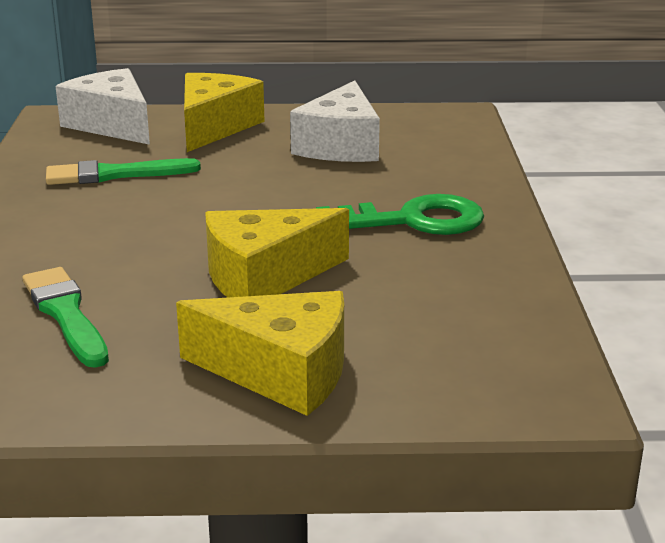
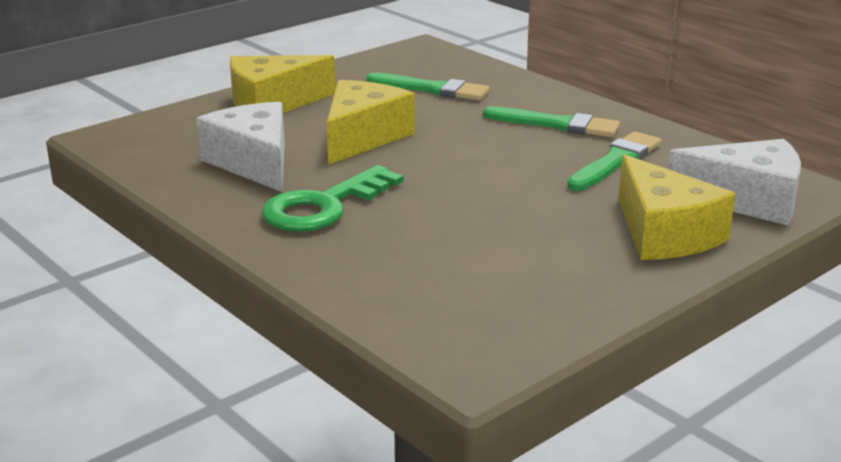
camera: 140 degrees right, 0 degrees up
(67, 220) = (557, 125): none -> green brush
(341, 146) = (510, 258): white cheese -> white cheese (254, 163)

